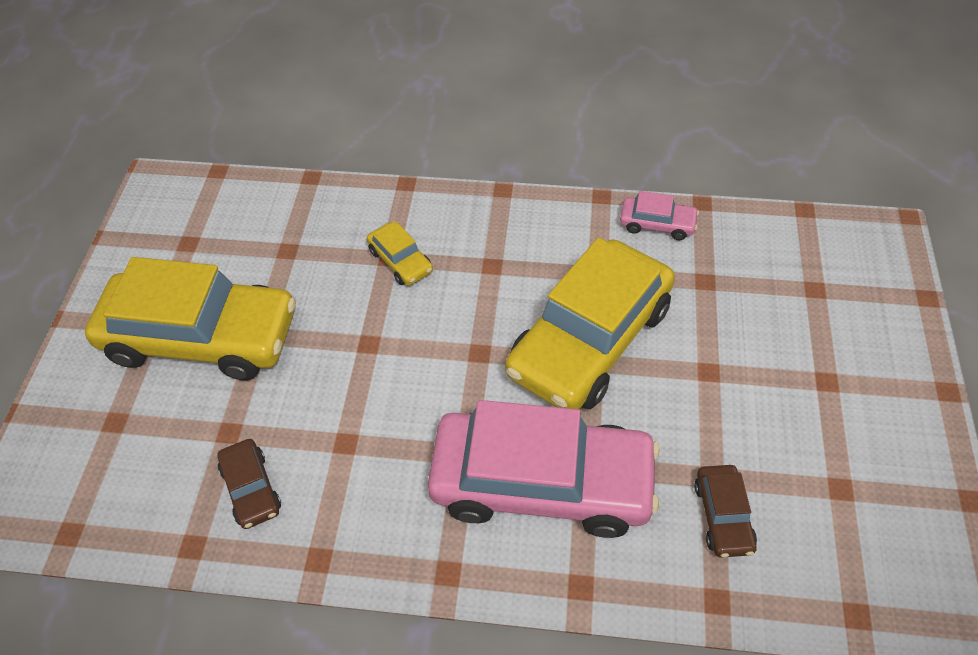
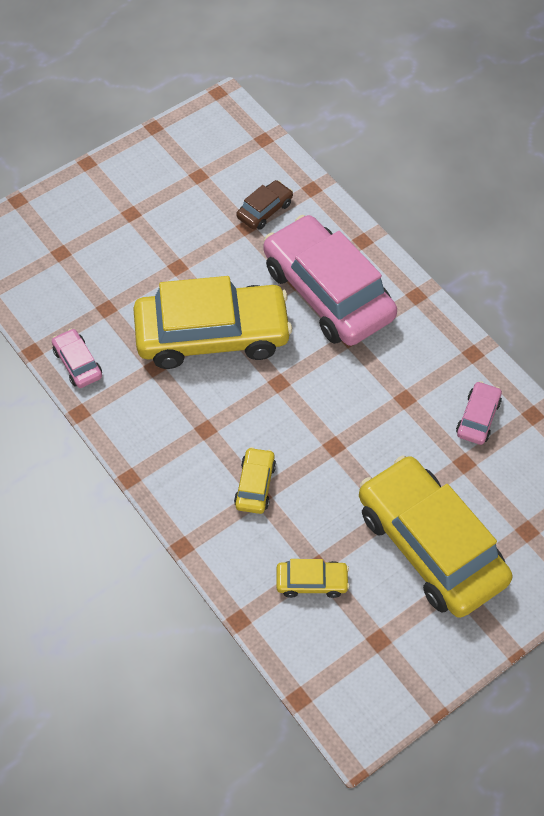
camera: 135 degrees left, 5 degrees up
(251, 489) = (478, 418): brown car -> pink car
(280, 237) = (312, 582): none -> yellow car

